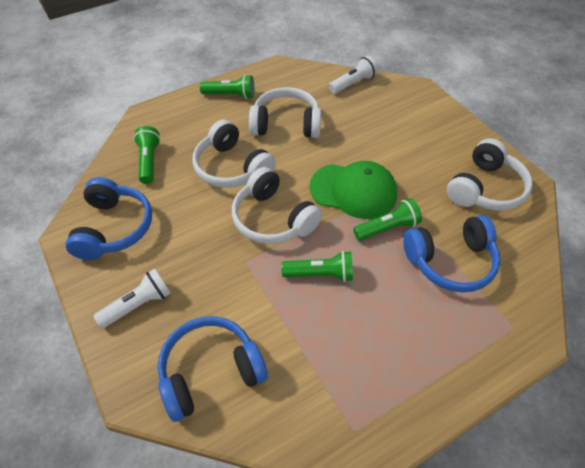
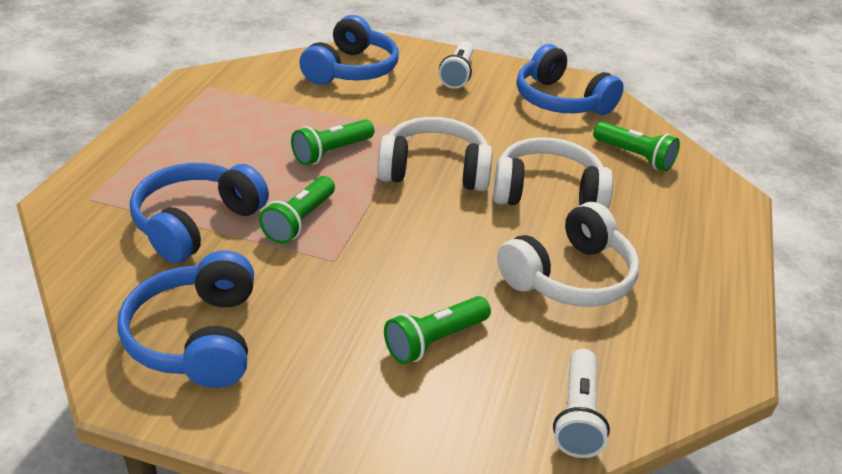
camera: 135 degrees right, 15 degrees down
(230, 95) = (700, 275): green flashlight -> green flashlight (435, 341)
(353, 191) = (381, 240): green cap -> none
(485, 188) = (197, 338): white headphones -> blue headphones

